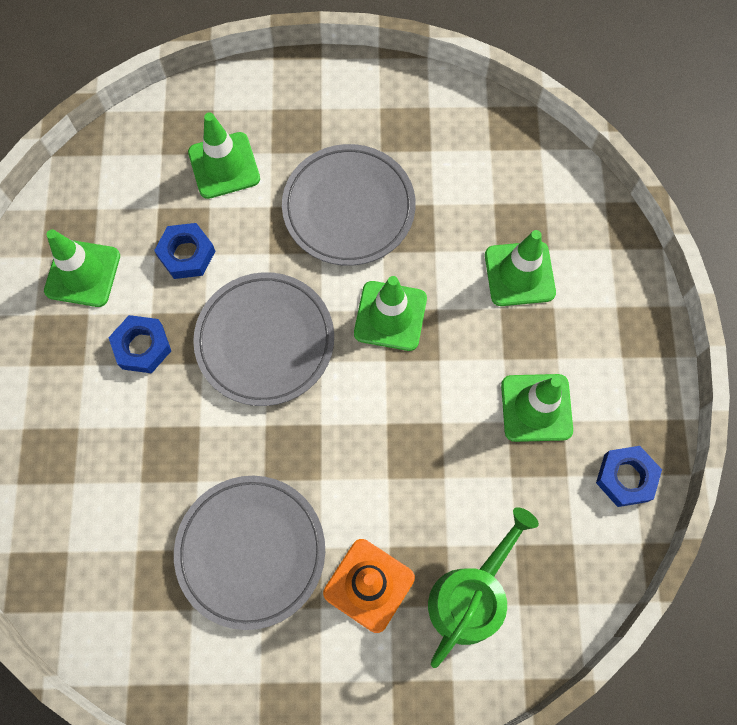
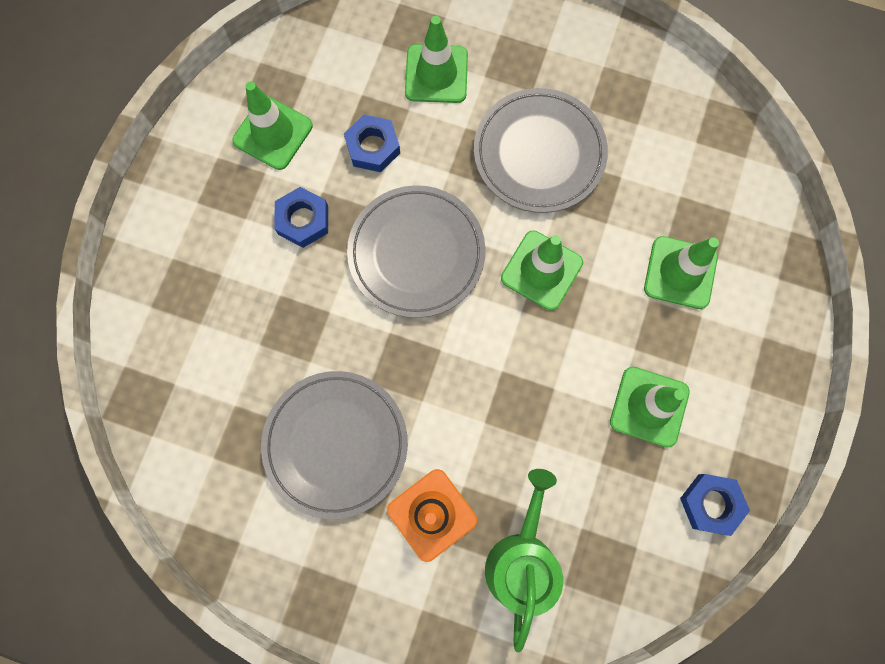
camera: 20 degrees right, 5 degrees up
(470, 596) = (522, 560): green watering can -> green watering can turned 45 degrees counterclockwise

